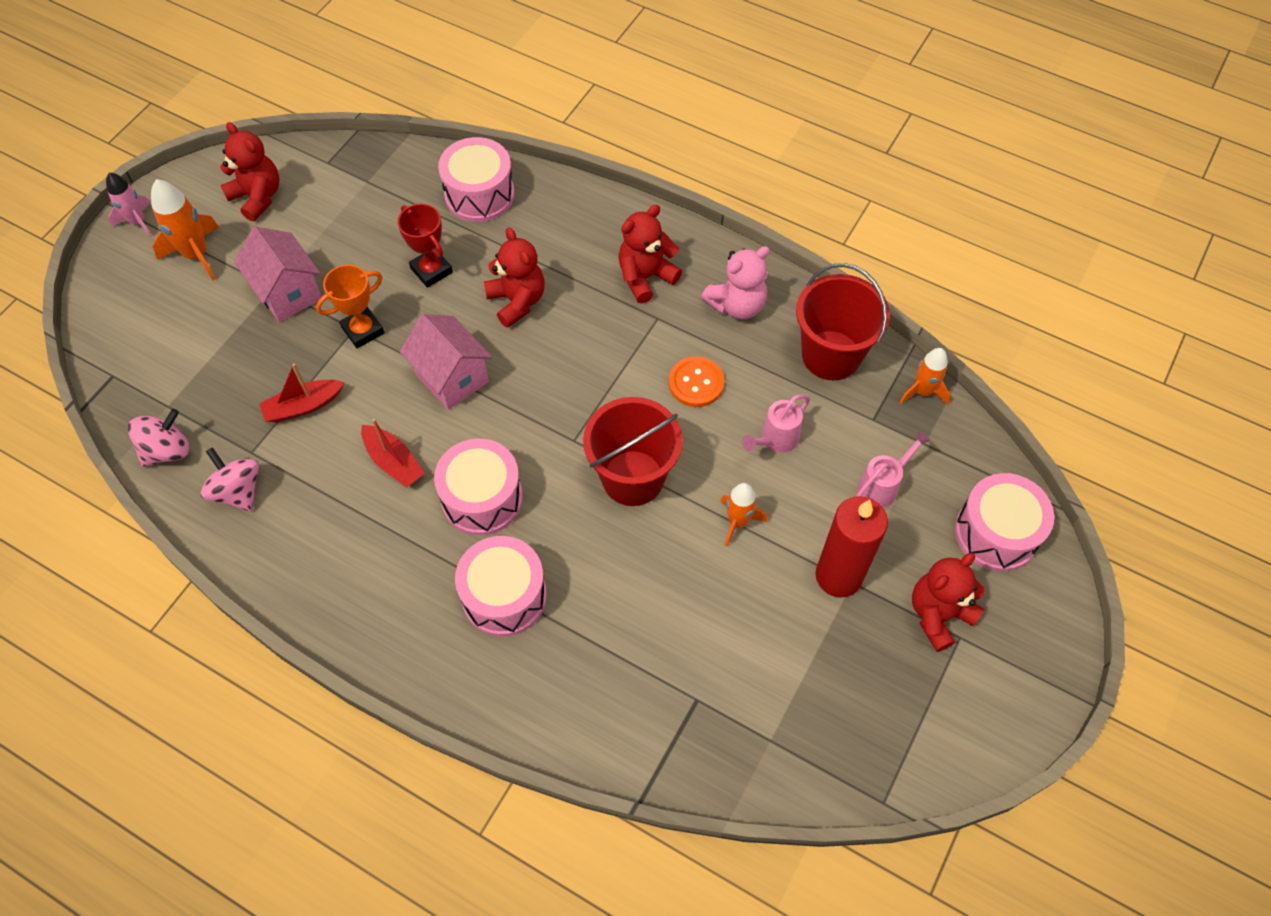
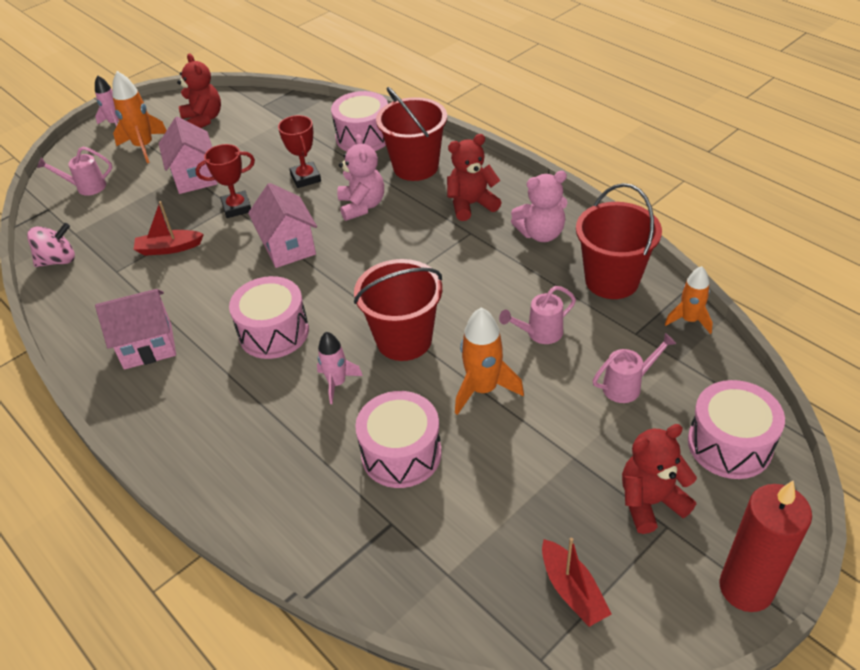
camera: 20 degrees right, 15 degrees down
(149, 332) = (87, 187): none -> pink watering can
(238, 491) = (93, 295): pink spinning top -> none
(341, 548) = (148, 346): none -> pink house
(363, 330) = (237, 207): orange trophy -> red trophy
(394, 462) = (217, 295): red boat -> red boat (572, 590)
(504, 596) = (259, 406): pink drum -> pink drum (401, 454)
(517, 301) = (362, 206): red teddy bear -> pink teddy bear
(561, 231) = (415, 167): none -> red bucket
(580, 549) = (337, 383): none -> pink rocket
(696, 383) = (485, 281): orange button -> none
(738, 522) = (483, 389): orange rocket -> orange rocket, size x1.50
(838, 576) = (561, 449): red candle -> red candle (746, 588)

